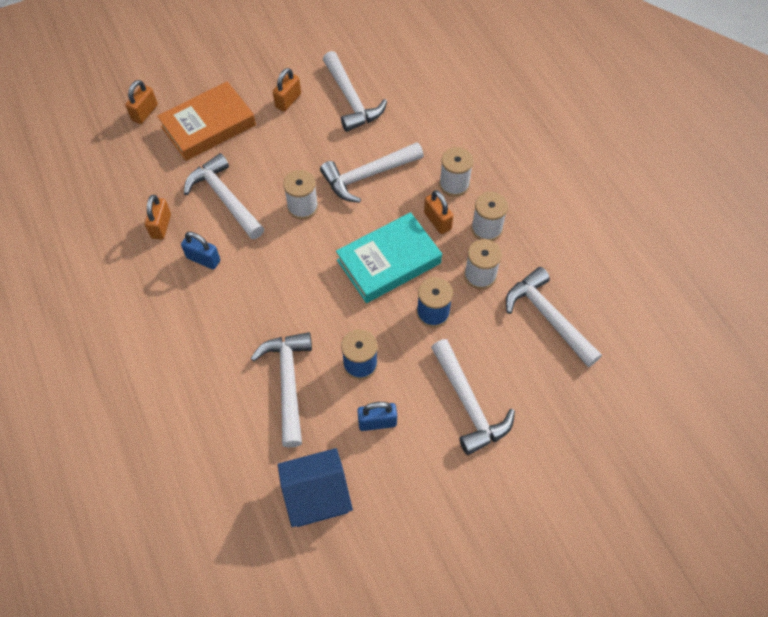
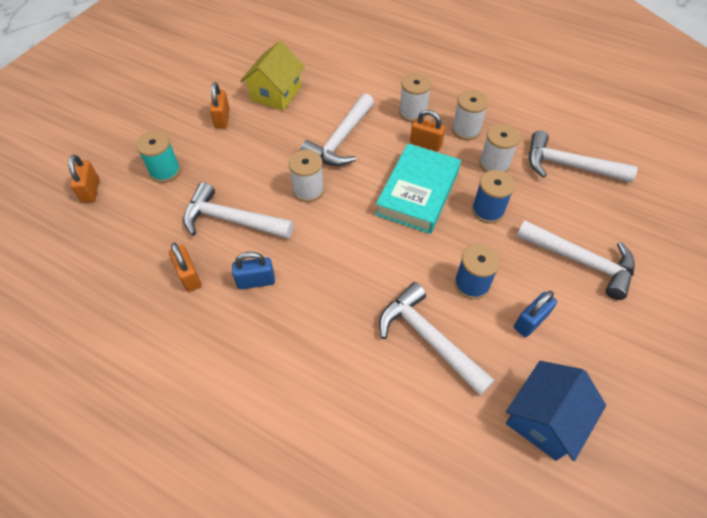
camera: 35 degrees left, 5 degrees down
(208, 126) = (165, 171): orange book -> turquoise spool
(351, 100) = (276, 93): white hammer -> yellow house

